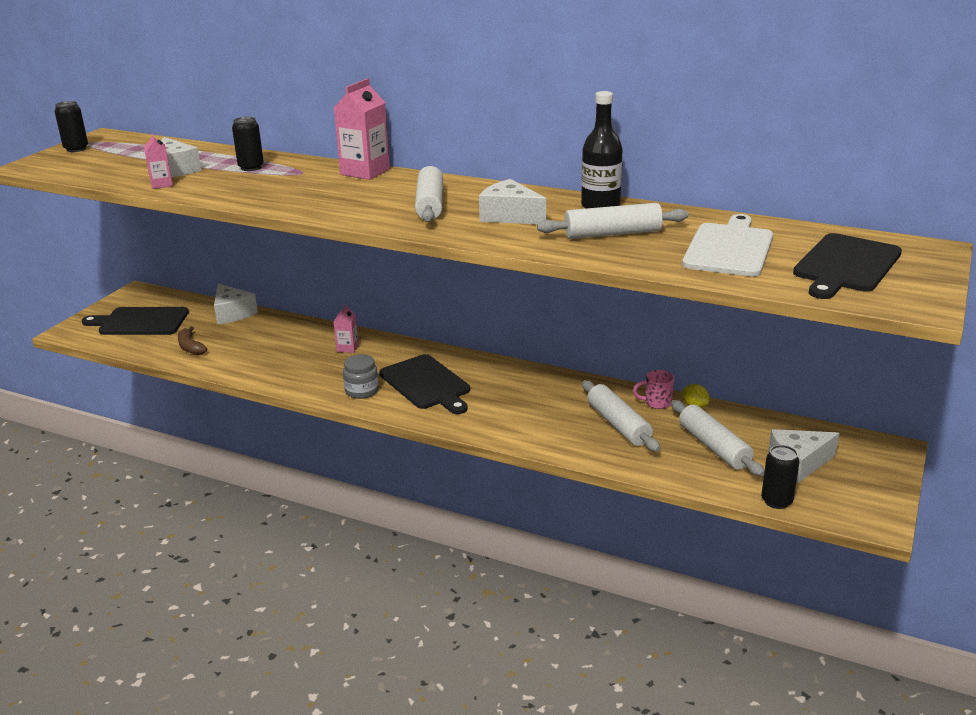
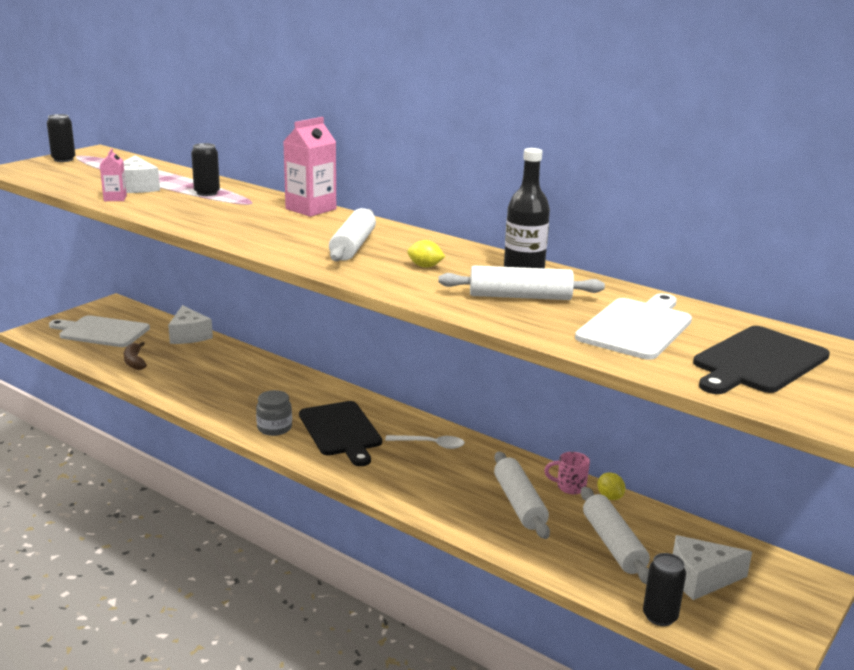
camera: 10 degrees right, 5 degrees down
(140, 322) = (101, 332): black cutting board -> white cutting board
(347, 348) = (280, 384): pink carton -> none
(510, 216) = (425, 266): white cheese -> yellow lemon
(515, 384) = (430, 444): none -> white spoon

